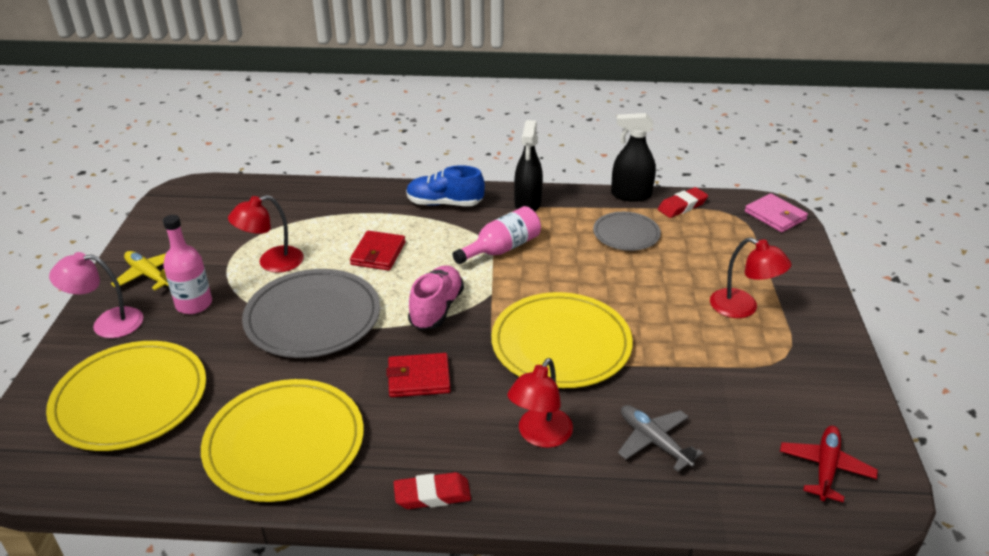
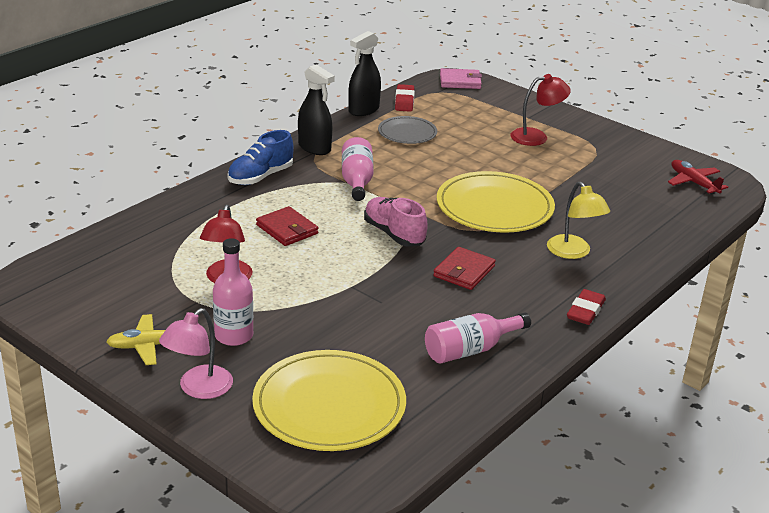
camera: 55 degrees left, 5 degrees down
(284, 443) = (470, 350): yellow plate -> pink bottle
(313, 317) = (333, 287): grey plate -> none
(540, 436) = (573, 252): red lamp -> yellow lamp
(654, 441) = (620, 219): grey plane -> none

